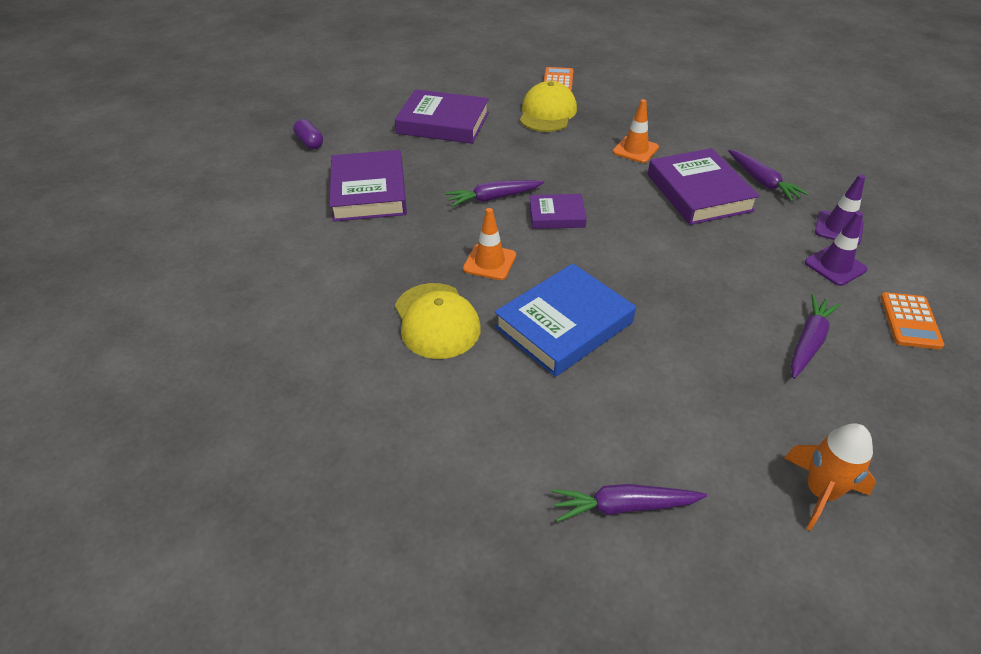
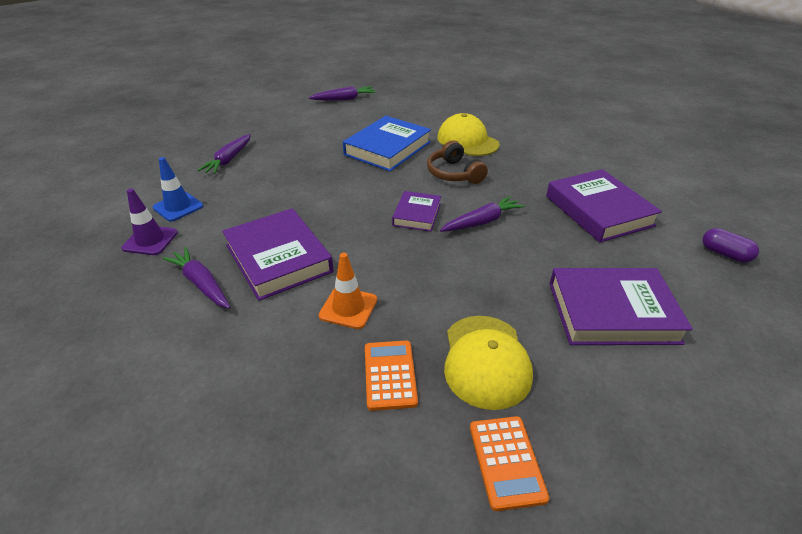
camera: 165 degrees right, 5 degrees down
(489, 262) = (454, 173): orange traffic cone -> brown headphones
(556, 215) = (417, 214): purple book -> purple book turned 60 degrees counterclockwise
(820, 492) = (254, 111): orange rocket -> none
(835, 266) = (178, 207): purple traffic cone -> blue traffic cone
(910, 321) = (148, 179): orange calculator -> orange calculator (390, 375)

